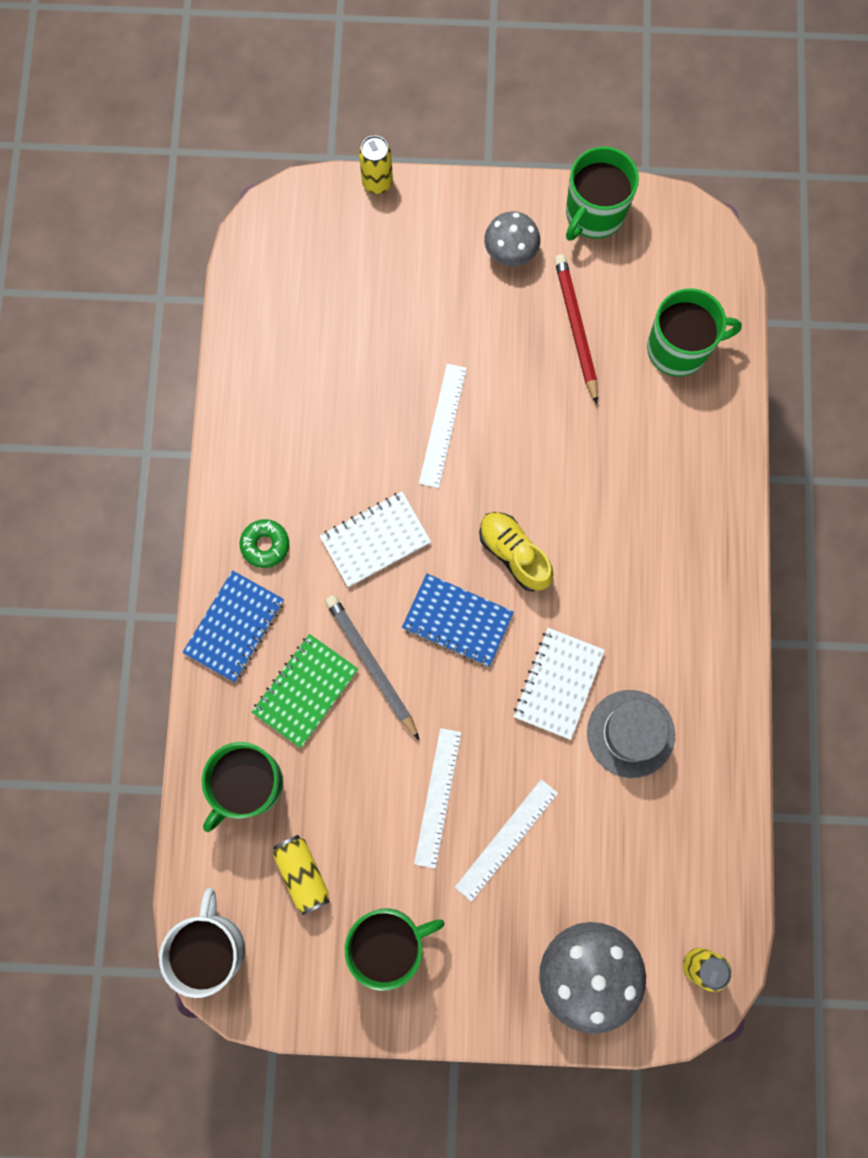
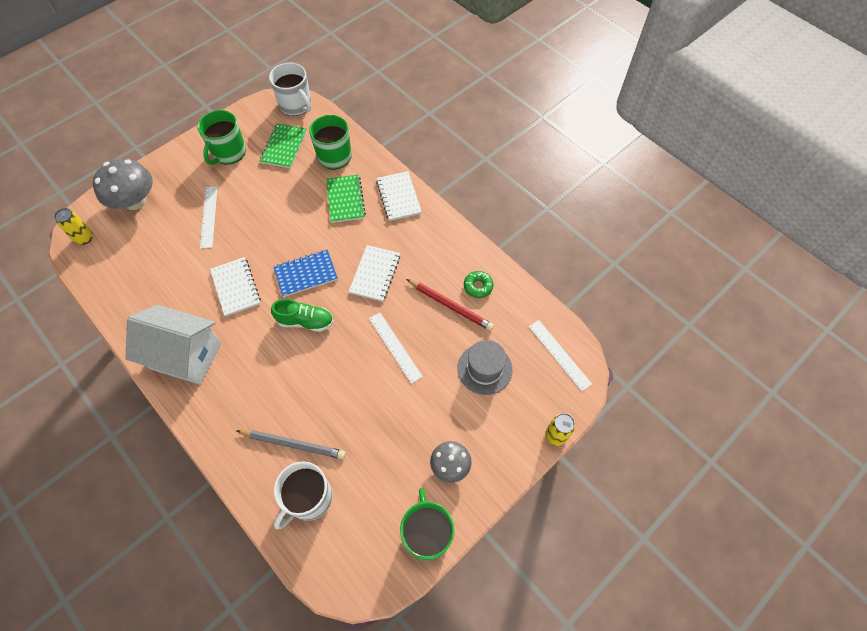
camera: 135 degrees right, 15 degrees down
(234, 626) = (399, 197): blue notebook -> white notebook
(265, 545) = (419, 233): green donut -> green donut (478, 286)
(302, 873) = (284, 147): yellow can -> green notebook
(371, 665) = (327, 229): grey pencil -> grey pencil (293, 444)
(437, 797) = (252, 208): white ruler -> white ruler (559, 354)
(514, 554) = (305, 321): yellow shoe -> green shoe
(575, 327) = (376, 456): red pencil -> red pencil (450, 306)
(630, 733) = (184, 295): grey hat -> grey hat (484, 369)
(679, 348) = (309, 498): green mug -> white mug
(688, 639) = (186, 356): none -> white house

